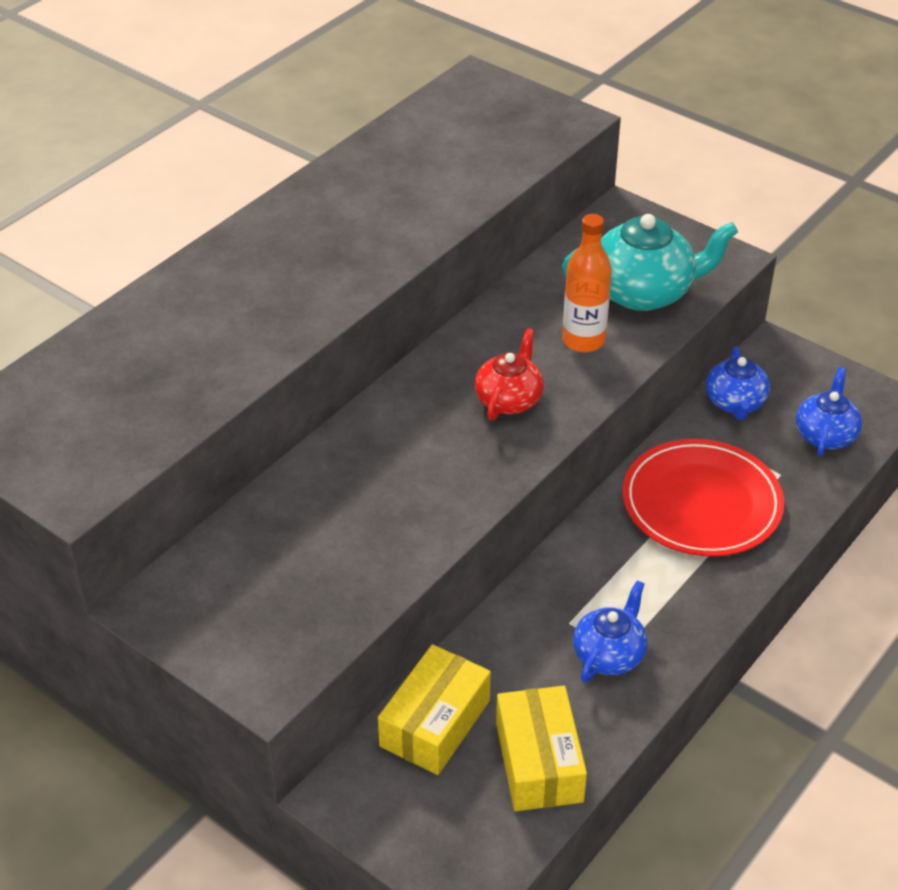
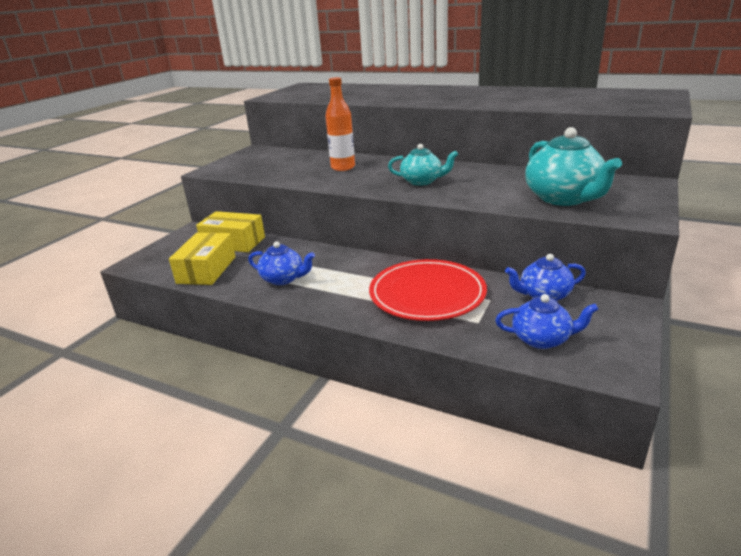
camera: 80 degrees right, 15 degrees down
(509, 399) = (422, 181): red teapot -> turquoise teapot
(539, 762) = (207, 270): yellow box -> yellow box turned 60 degrees counterclockwise
(583, 340) = (493, 190): orange bottle -> orange bottle (343, 167)

